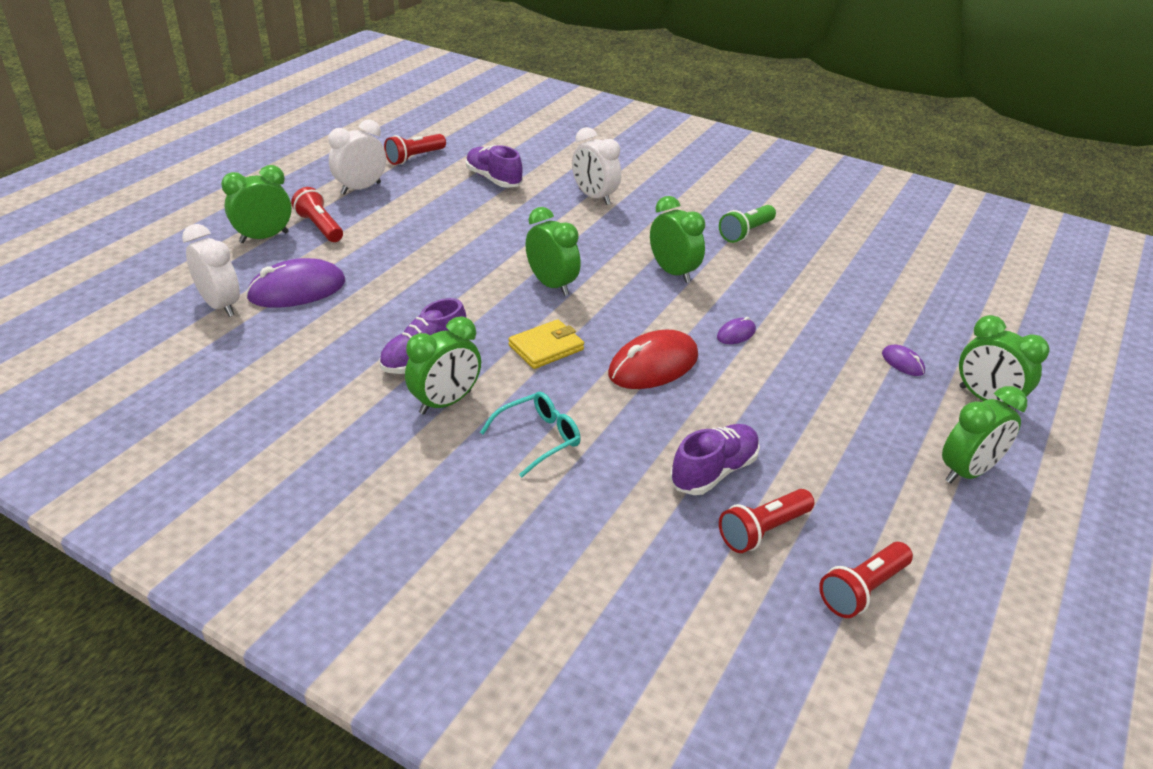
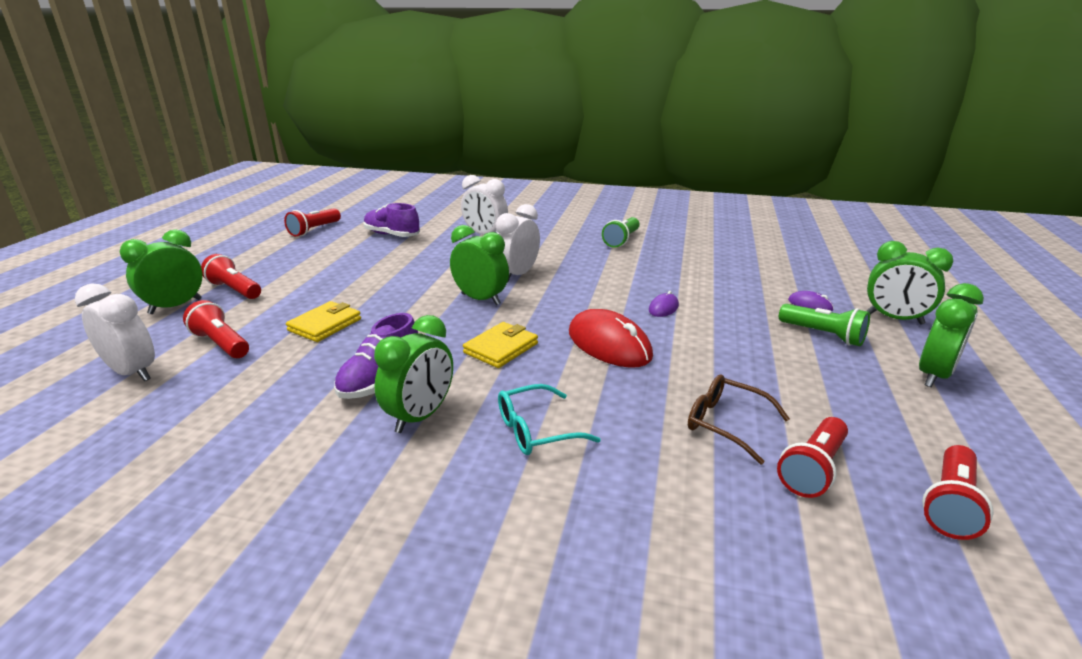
camera: 15 degrees left, 10 degrees down
(297, 290) = (221, 344): purple mouse -> red flashlight
(361, 188) = (269, 257): white clock -> white clock (518, 275)
(392, 287) = (325, 325): none -> yellow wallet
(539, 438) = (536, 430): turquoise glasses -> turquoise glasses turned 150 degrees counterclockwise
(653, 365) = (609, 344): red mouse -> red mouse turned 75 degrees counterclockwise
(673, 272) = (581, 274): green clock -> none
(714, 472) = (726, 423): purple shoe -> brown glasses
(886, 402) = (823, 335): none -> green flashlight

